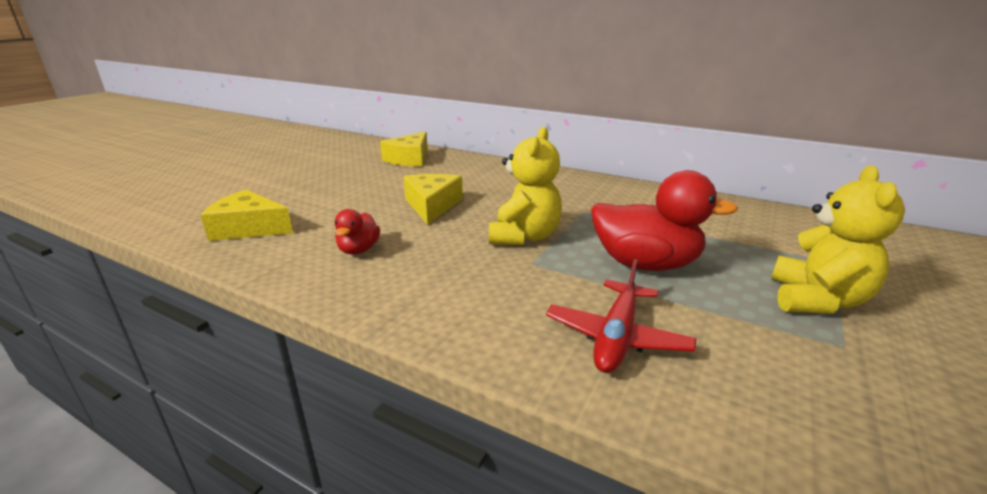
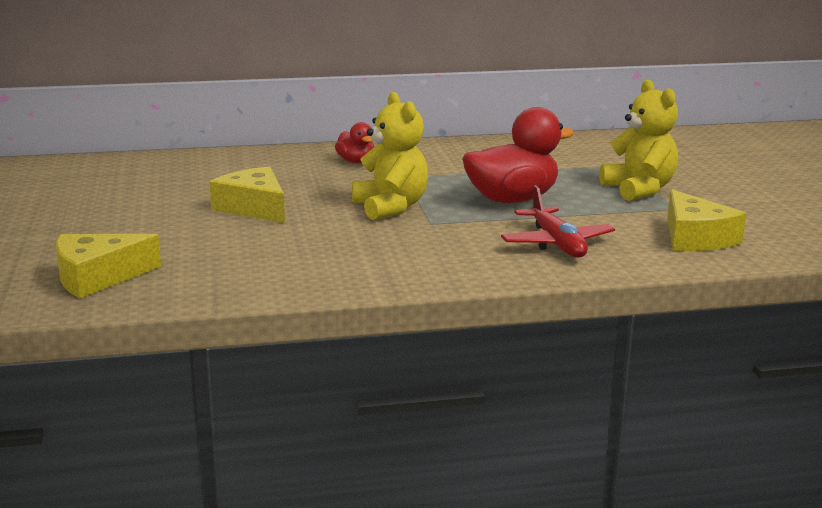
camera: 40 degrees left, 5 degrees down
(359, 250) = (264, 257): red duck -> red duck (356, 162)
(409, 159) = (119, 172): yellow cheese -> yellow cheese (695, 238)

